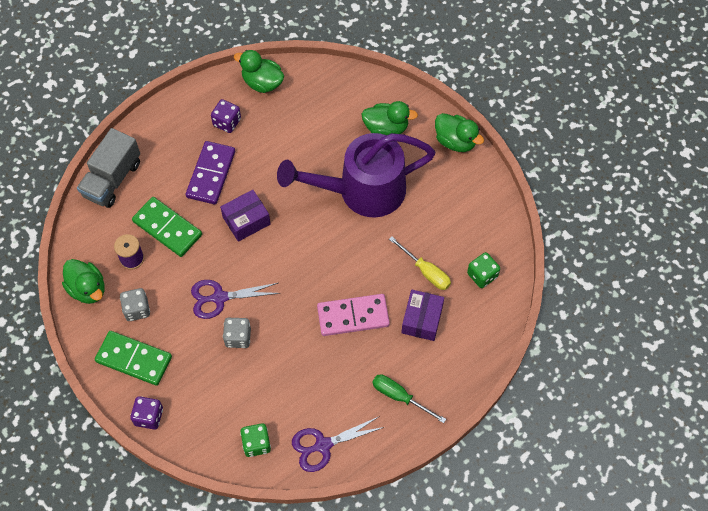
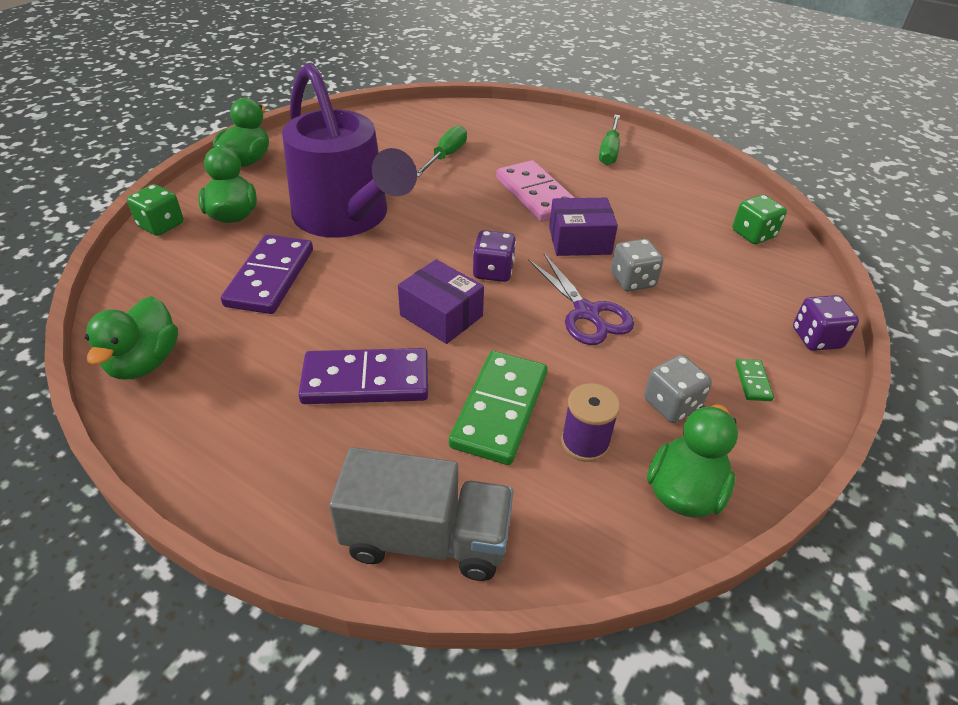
camera: 110 degrees left, 20 degrees down
(134, 359) = (753, 381): green domino -> green domino, size x0.43
(227, 122) = (244, 388): purple dice -> purple dice (493, 271)
(312, 142) = (270, 277): none -> purple domino
(323, 445) = (707, 188): purple scissors -> none
(422, 319) = (509, 150): purple box -> purple box (579, 241)
(426, 271) = (445, 156): yellow screwdriver -> green screwdriver
(482, 275) = (432, 123): green dice -> green dice (161, 225)

